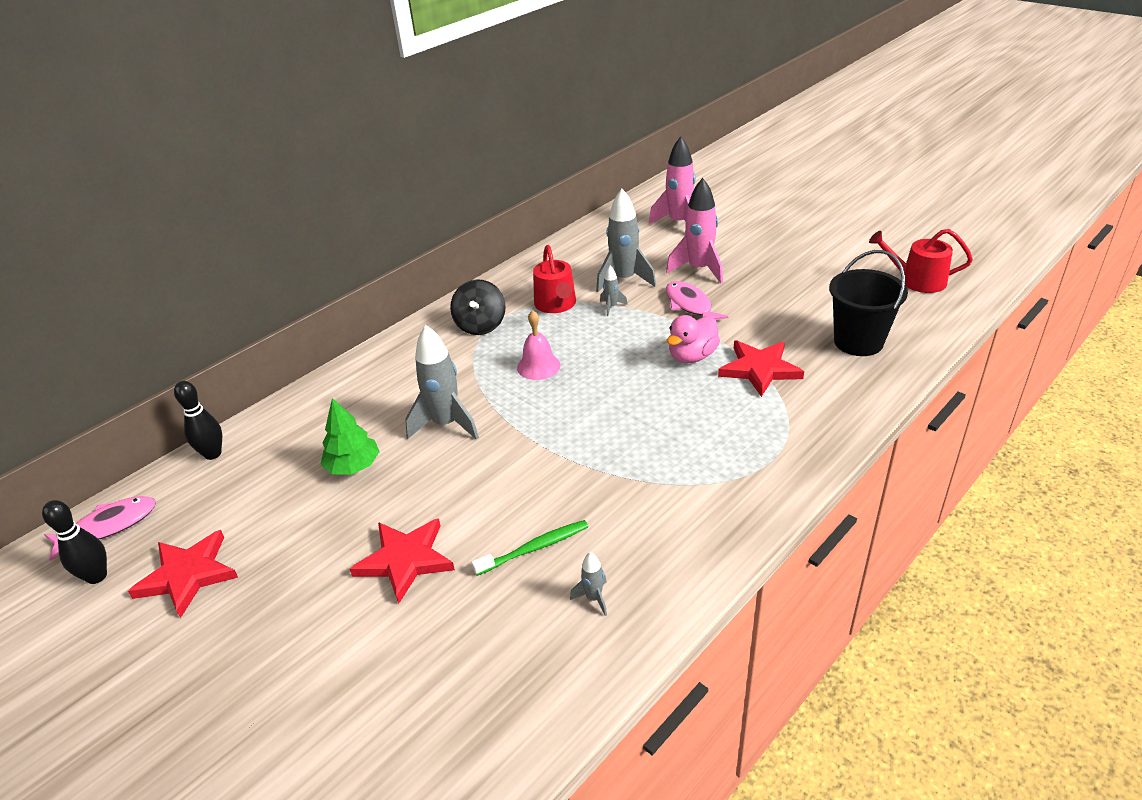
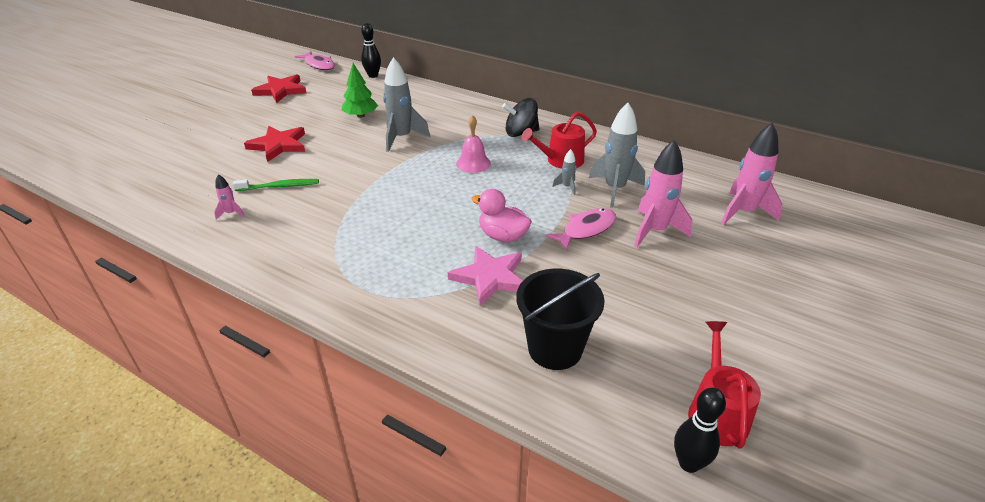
camera: 75 degrees right, 0 degrees up
(97, 576) = (285, 71): black bowling pin -> black bowling pin (689, 463)
(534, 548) = (279, 186): green toothbrush -> green toothbrush turned 60 degrees counterclockwise
(593, 598) = (231, 213): grey rocket -> pink rocket
(759, 369) = (490, 277): red star -> pink star

